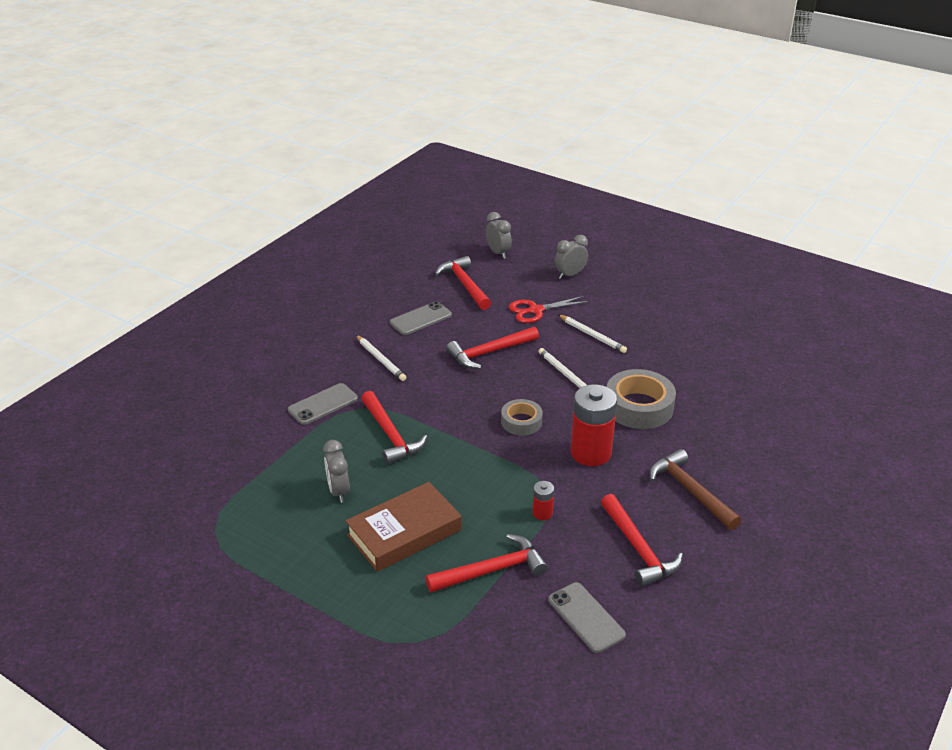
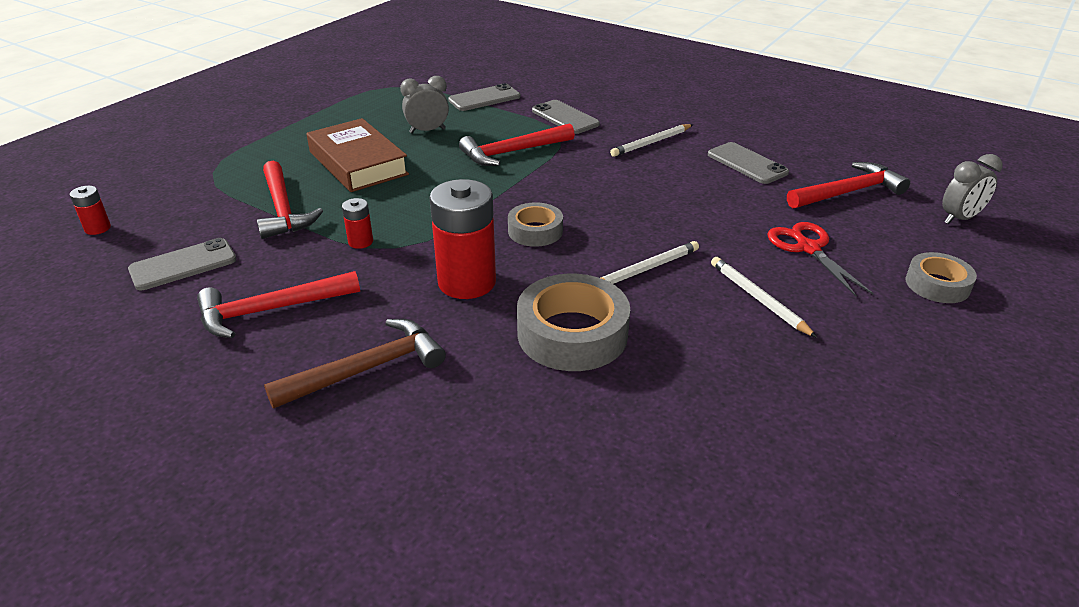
camera: 90 degrees right, 0 degrees up
(266, 456) = (484, 98): none -> grey phone
(489, 353) = (684, 210): red hammer -> none
(531, 703) = (97, 228): none -> red battery
(570, 275) = (937, 285): grey clock -> grey tape
(592, 335) = (758, 299): white pencil -> white pencil turned 105 degrees clockwise

